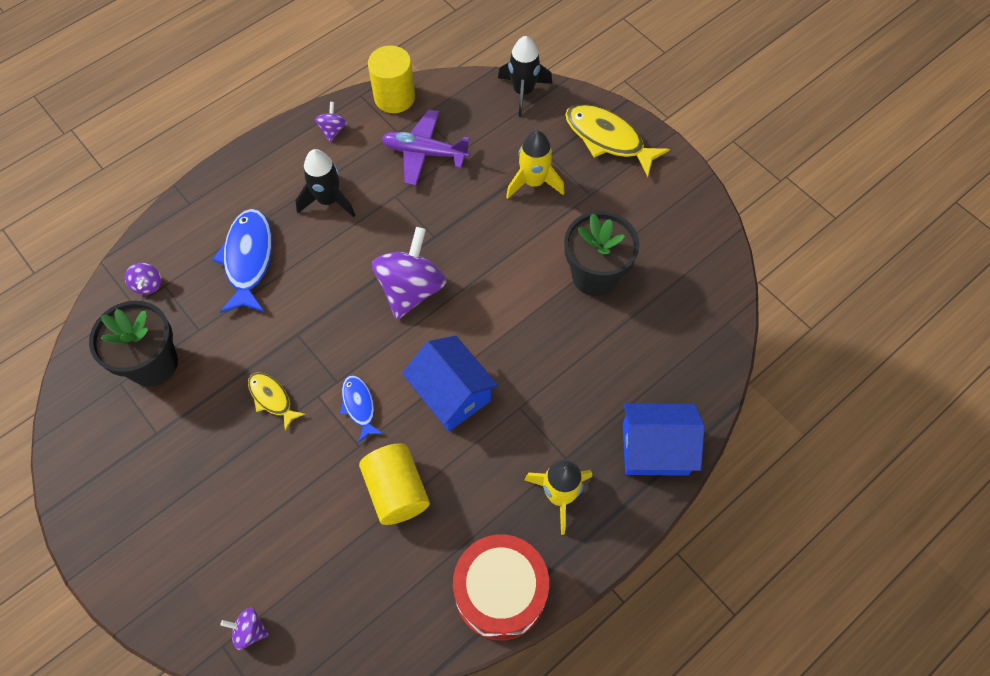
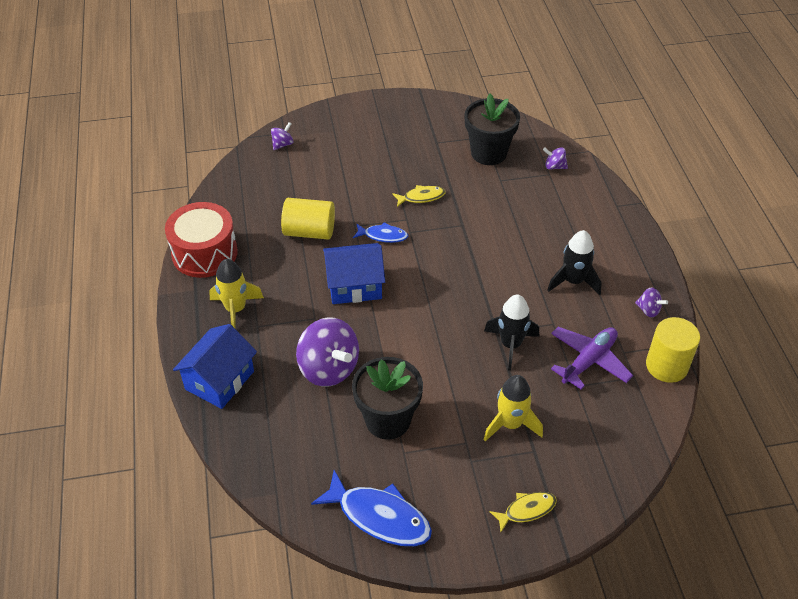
camera: 120 degrees right, 15 degrees down
(248, 259) = (544, 220): blue fish -> blue fish (379, 516)
(411, 289) = (457, 298): purple spinning top -> purple spinning top (329, 368)
(523, 92) = (624, 469): black rocket -> black rocket (510, 345)
(608, 139) = (526, 510): yellow fish -> yellow fish, size x0.56

